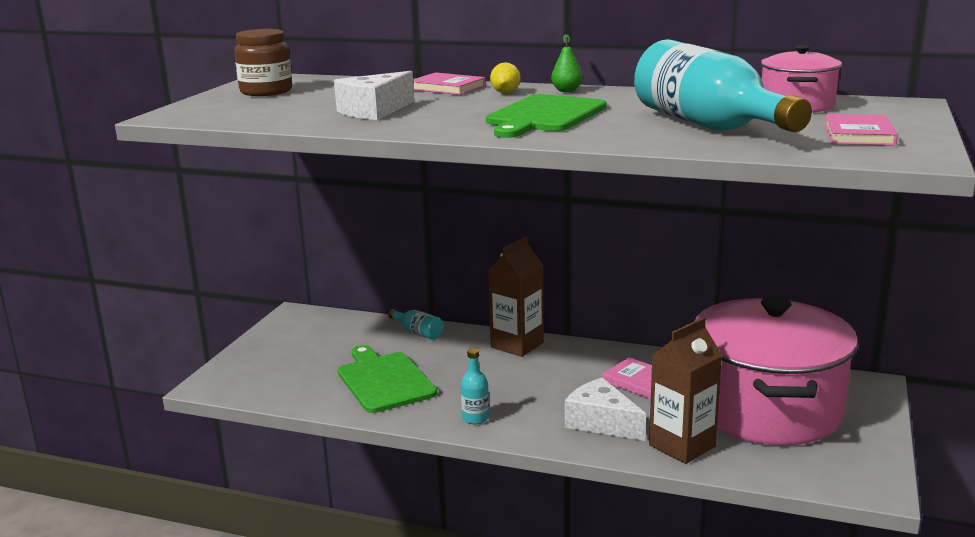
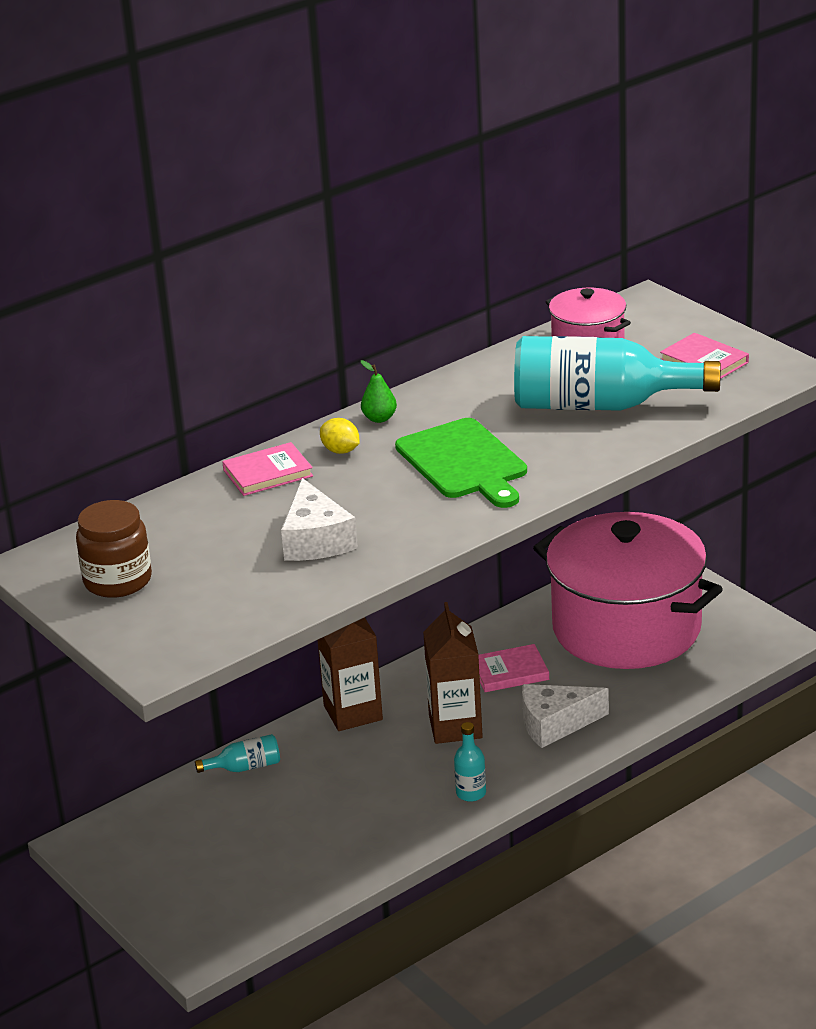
camera: 55 degrees left, 10 degrees up
(384, 380) = (331, 826): green cutting board -> none
(682, 446) = (636, 698): brown carton -> brown carton (455, 727)

